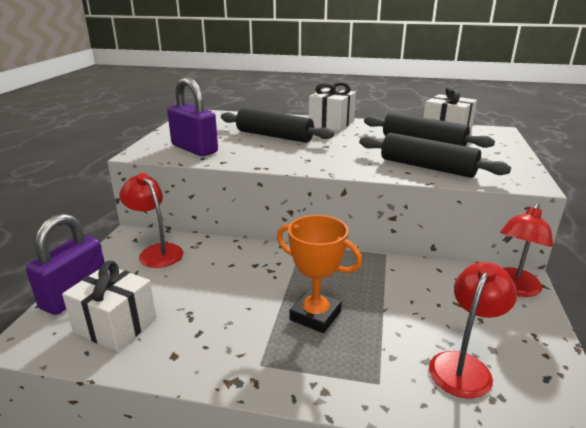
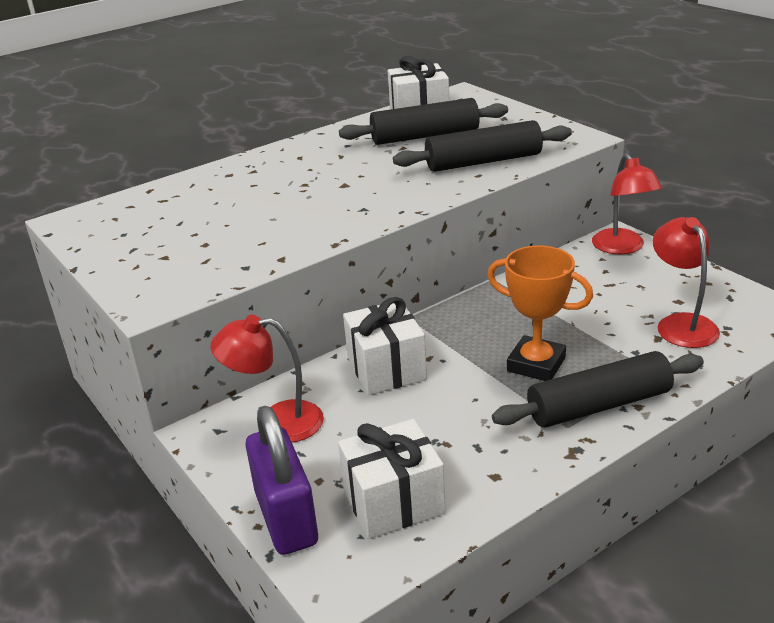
camera: 45 degrees left, 5 degrees up
(194, 149) = (205, 263): purple padlock -> none
(274, 136) = (259, 201): black rolling pin -> black rolling pin (598, 405)
(315, 315) = (536, 364): orange trophy -> orange trophy turned 45 degrees clockwise
(331, 123) = (284, 155): white gift -> white gift (386, 369)

